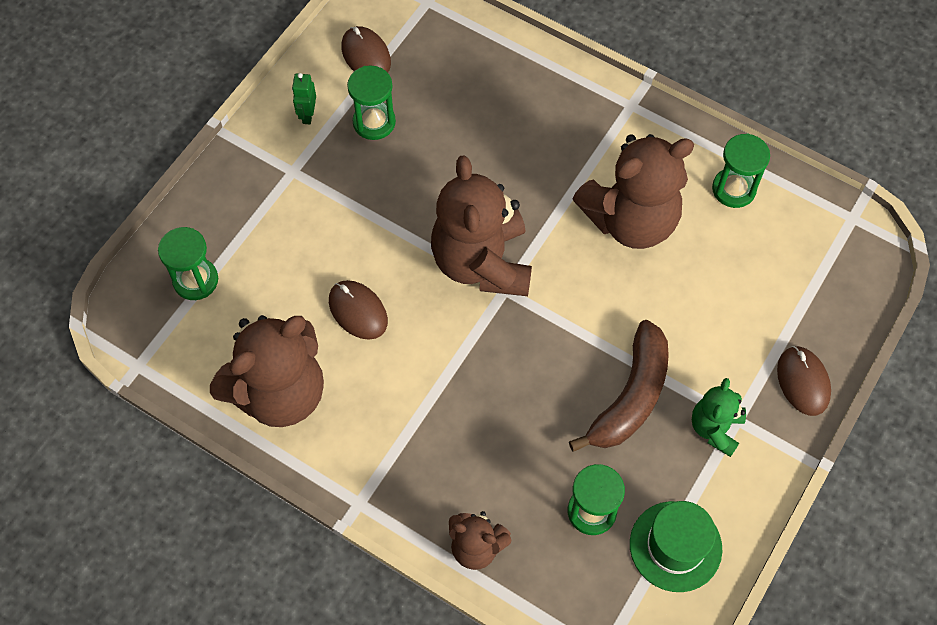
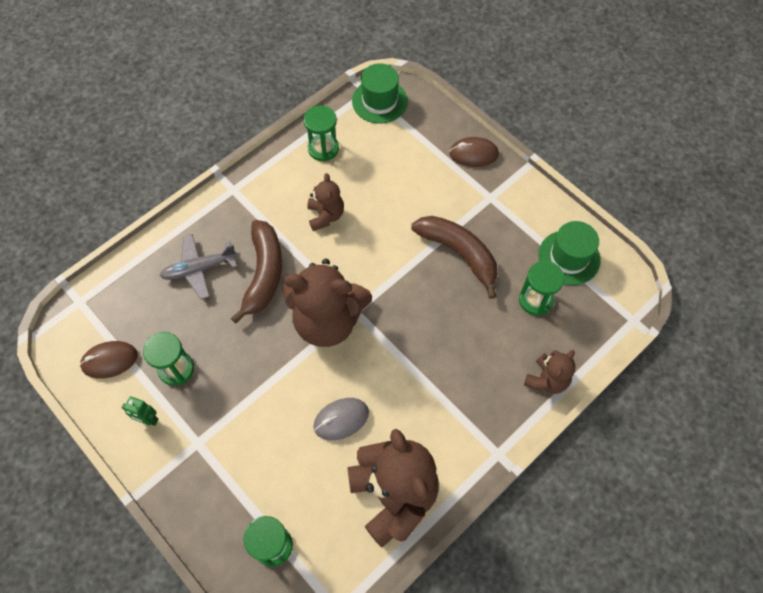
camera: 75 degrees left, 0 degrees up
(358, 311) = (341, 419): brown mouse -> grey mouse
(507, 104) = (199, 269): none -> grey plane
(523, 174) = (264, 274): none -> brown banana
(631, 220) = (326, 216): brown teddy bear -> brown teddy bear, size x0.52
(715, 428) = (493, 211): green teddy bear -> none
(843, 237) = (379, 101): none -> green hat

